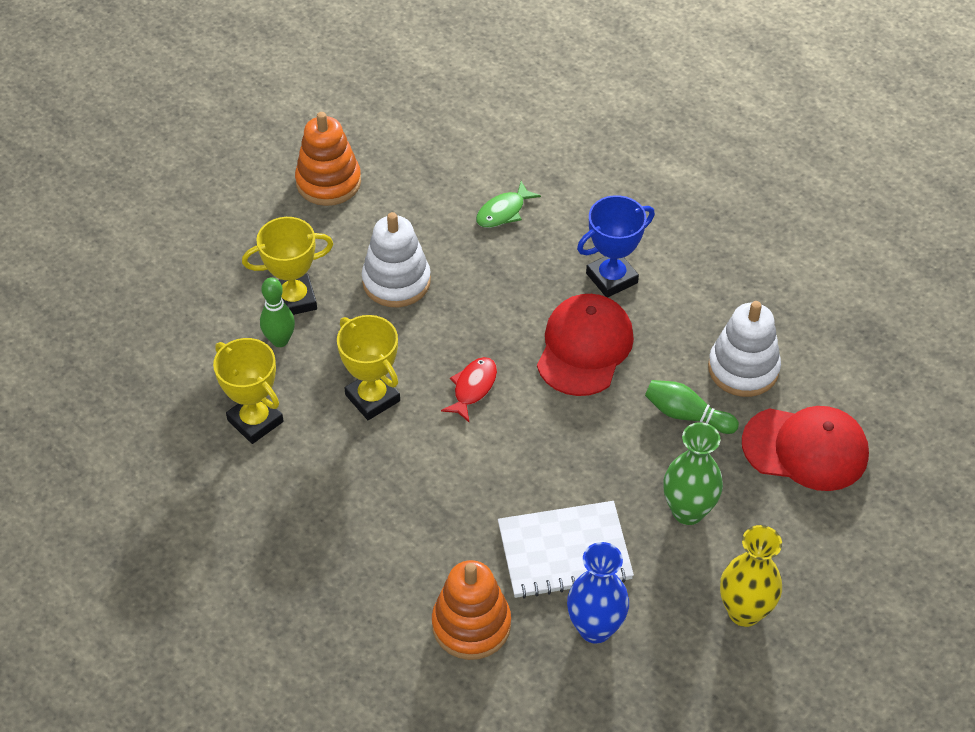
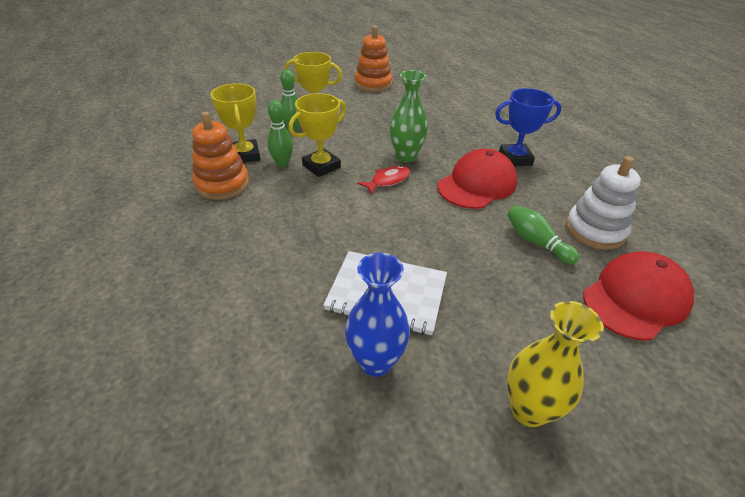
camera: 25 degrees right, 10 degrees down
(318, 415) = (282, 163): none -> green bowling pin
(372, 398) = (321, 166): yellow trophy -> yellow trophy turned 60 degrees clockwise
(396, 281) = (378, 125): white stacking toy -> none
(471, 625) = (276, 315): orange stacking toy -> orange stacking toy (222, 184)
(503, 212) = (462, 116): green fish -> none
(688, 511) = (508, 304): green vase -> green vase (406, 156)
(805, 449) = (635, 298): red cap -> red cap turned 75 degrees counterclockwise

